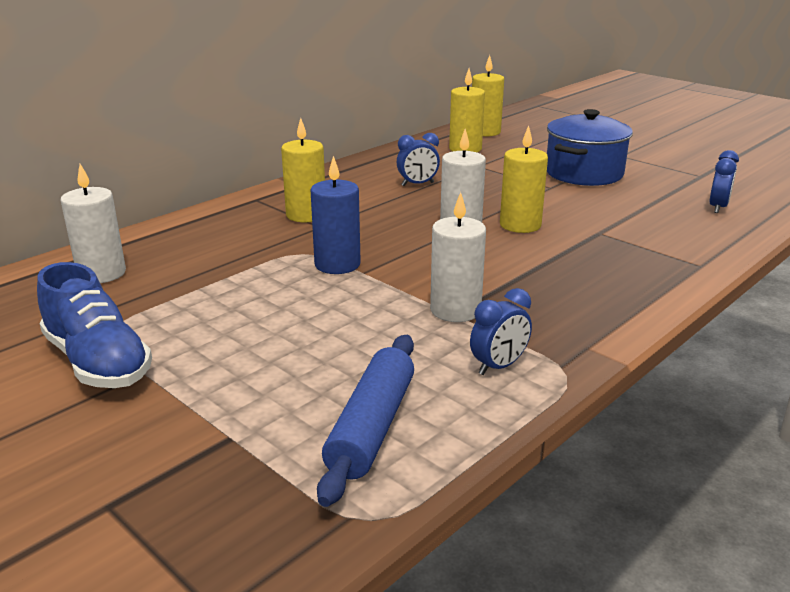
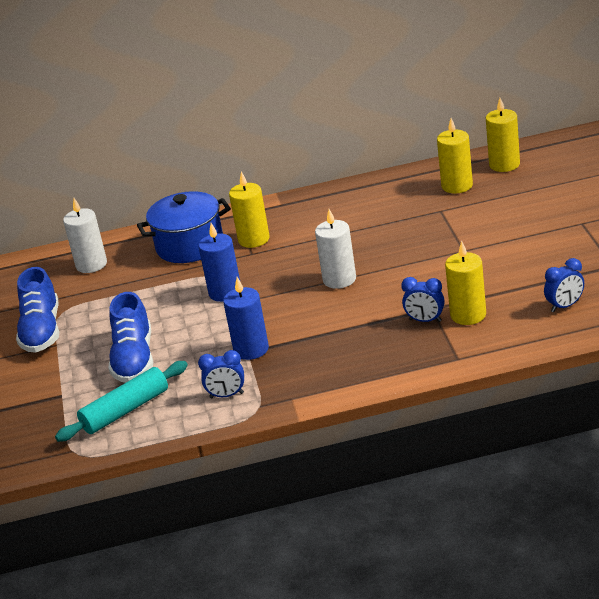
camera: 40 degrees right, 5 degrees up
(301, 360) = (134, 359): none -> blue shoe
(372, 427) = (125, 410): blue rolling pin -> turquoise rolling pin
(417, 184) = (366, 223): blue clock -> blue clock (425, 320)
(455, 310) = (251, 349): white candle -> blue candle
(520, 225) = (385, 286): yellow candle -> yellow candle (468, 315)
(584, 173) = (514, 239): blue pot -> blue pot (190, 245)

